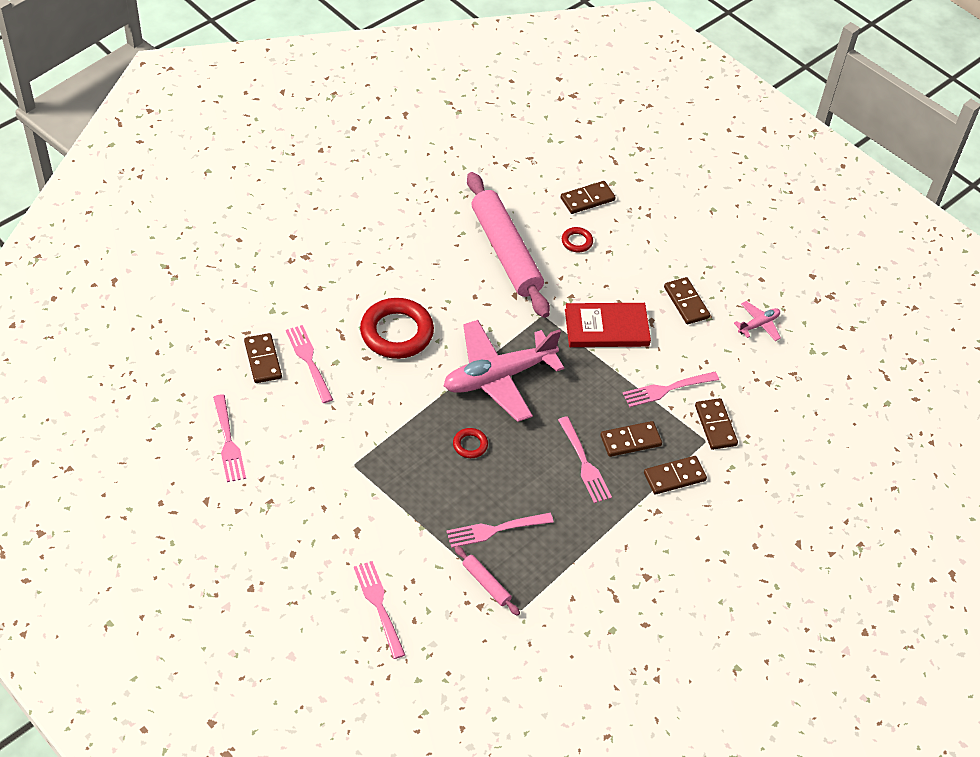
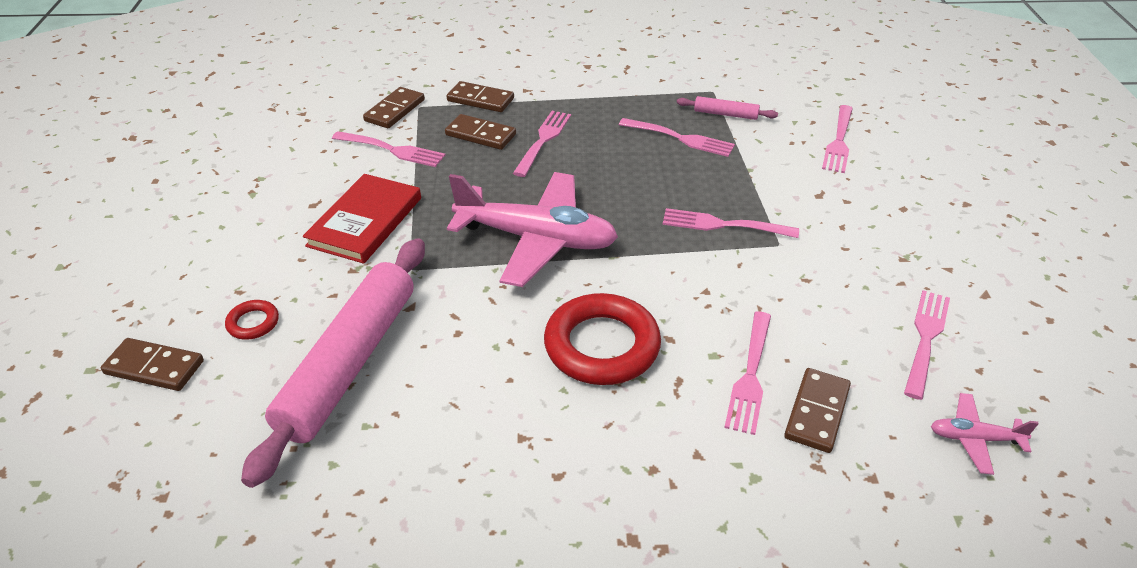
camera: 135 degrees left, 10 degrees down
(399, 460) = (724, 225): none -> pink fork
(470, 445) = (635, 201): red ring -> none
(486, 583) = (725, 114): pink rolling pin -> pink rolling pin turned 75 degrees counterclockwise
(606, 328) = (365, 222): red book -> red book turned 75 degrees clockwise
(686, 302) = (255, 200): brown domino -> none
(758, 325) = (230, 150): pink plane -> pink plane (974, 438)

